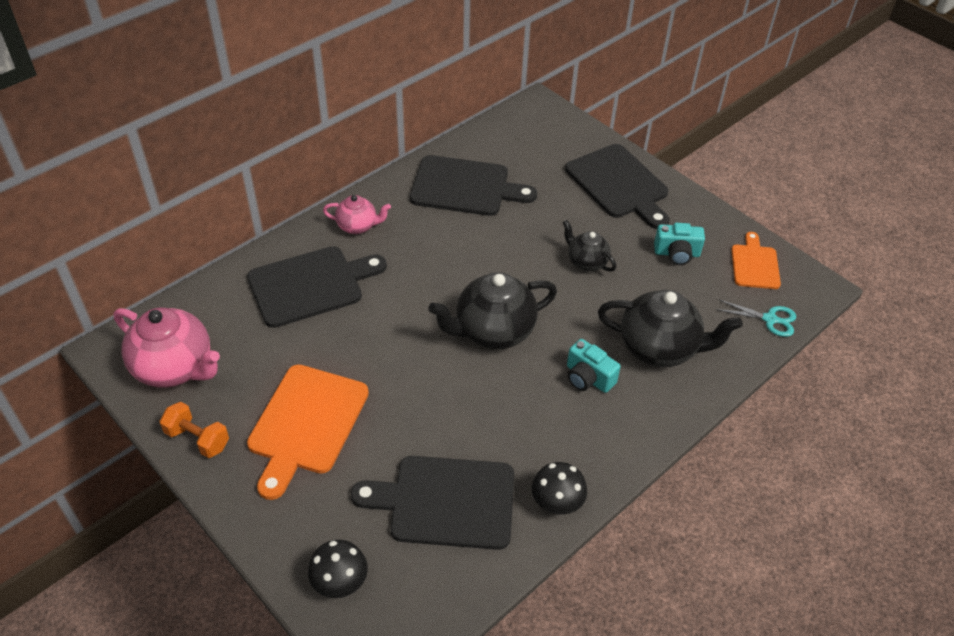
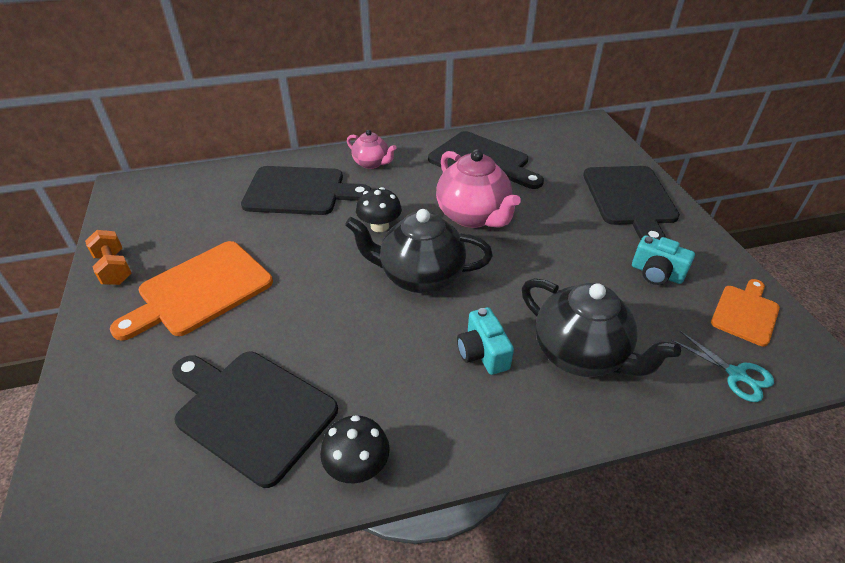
camera: 30 degrees right, 5 degrees down
(175, 368) = (151, 213): pink teapot -> pink teapot (473, 216)
(340, 581) = (96, 441): black mushroom -> black mushroom (379, 226)
(586, 262) = (553, 250): black teapot -> none

